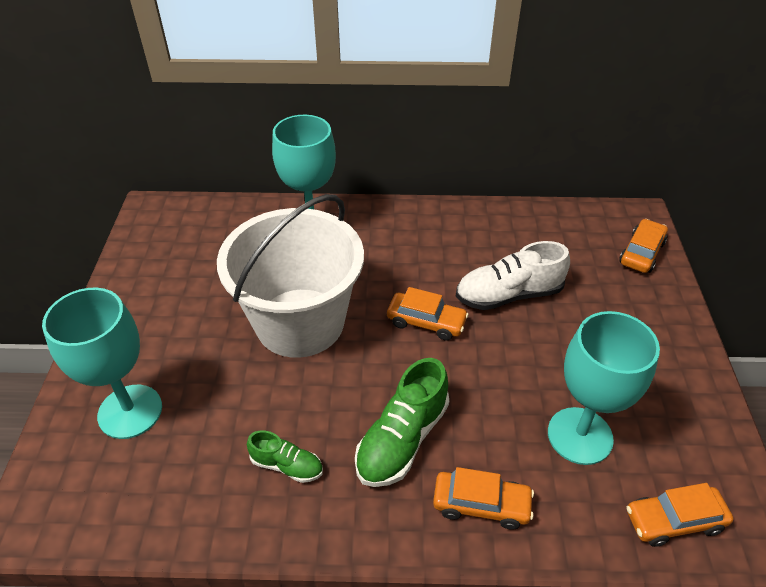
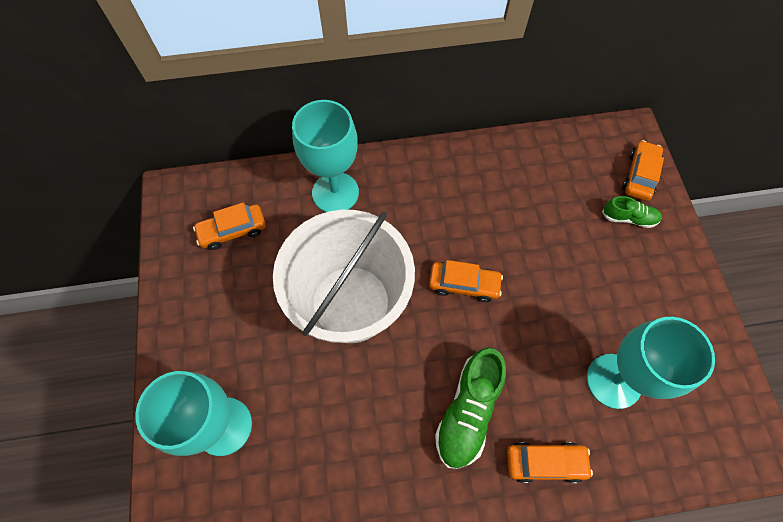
camera: 10 degrees left, 20 degrees up
(287, 465) = (376, 455): green shoe -> green shoe (628, 218)
(508, 295) = (530, 242): white shoe -> none
(674, 520) = (698, 448): orange car -> orange car (233, 230)

